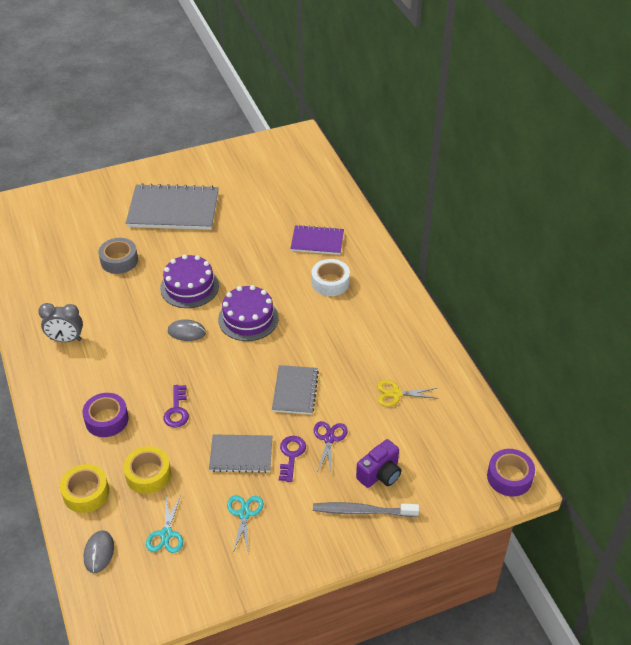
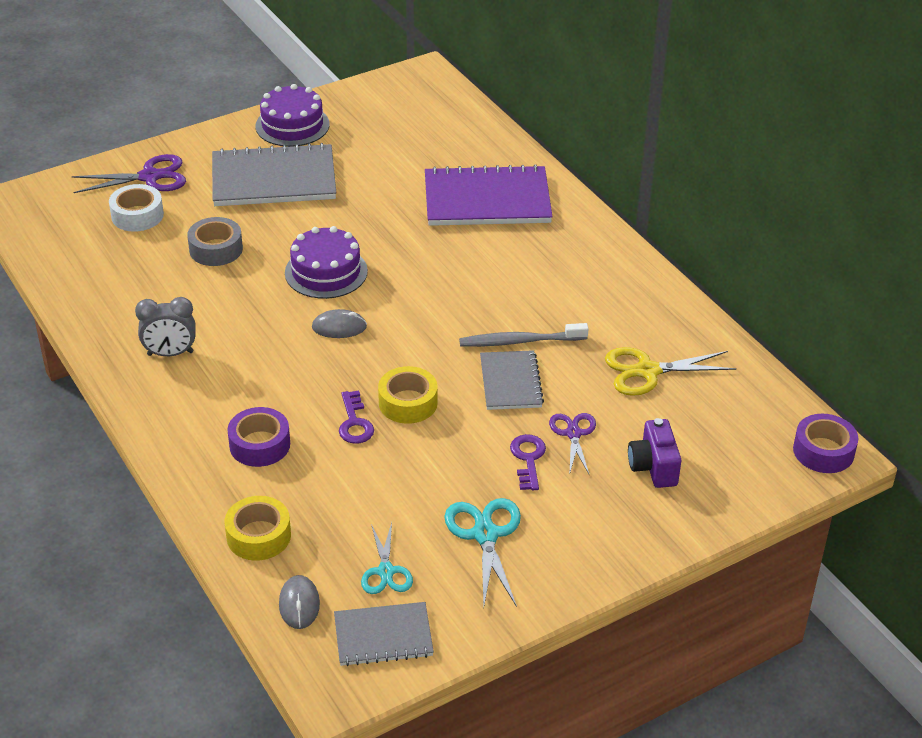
camera: 10 degrees left, 5 degrees down
(90, 199) = (150, 177): none -> purple scissors
(148, 475) = (339, 504): yellow tape -> yellow tape (408, 403)
(241, 454) = (459, 466): grey notebook -> grey notebook (383, 636)
(244, 514) = (485, 535): turquoise scissors -> turquoise scissors, size x1.53
(248, 318) = (420, 302): purple cake -> purple cake (292, 125)
(317, 241) = (487, 200): purple notebook -> purple notebook, size x1.75
(330, 282) = (520, 248): white tape -> white tape (137, 215)
(362, 511) = (642, 513): grey toothbrush -> grey toothbrush (520, 341)
(380, 474) = (653, 467): purple camera -> purple camera turned 135 degrees clockwise
(396, 394) = (647, 371): yellow scissors -> yellow scissors, size x1.53

